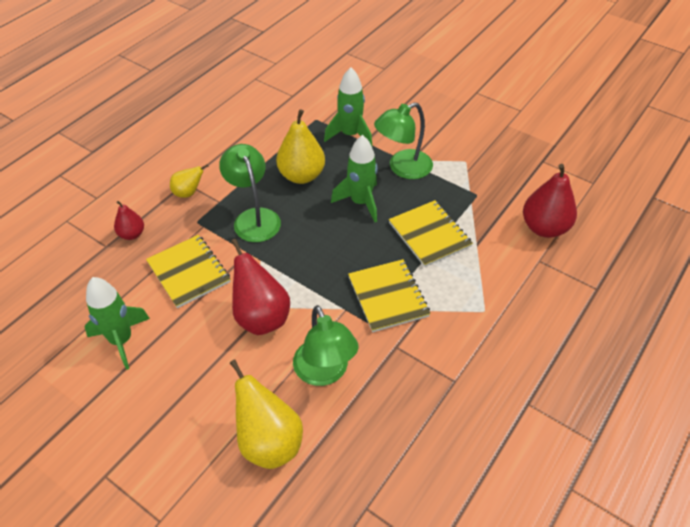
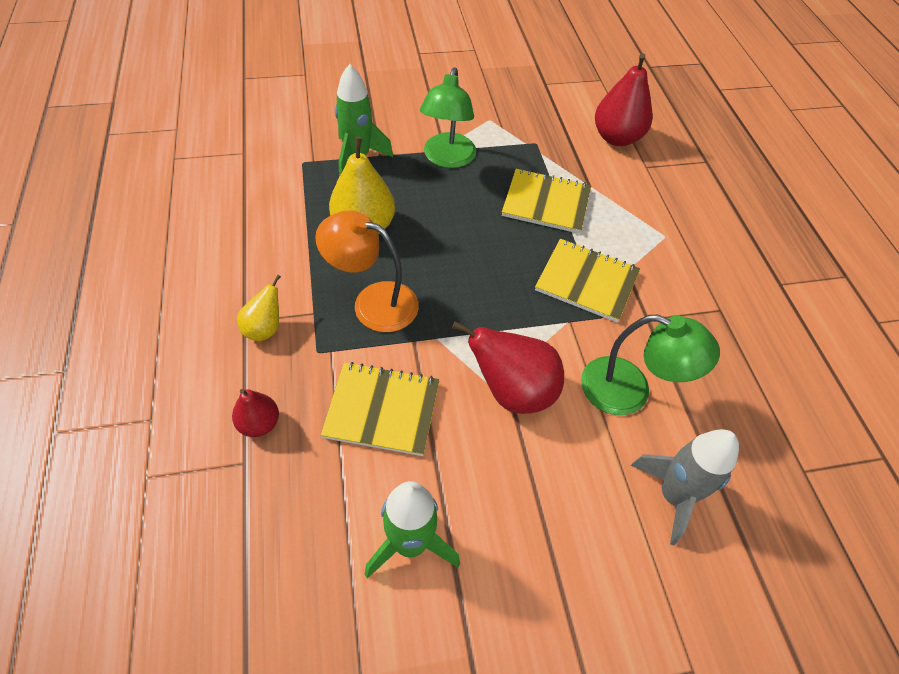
camera: 50 degrees left, 5 degrees up
(254, 218) = (373, 302): green lamp -> orange lamp
(269, 442) = (673, 496): yellow pear -> grey rocket
(360, 202) = (453, 215): green rocket -> none

